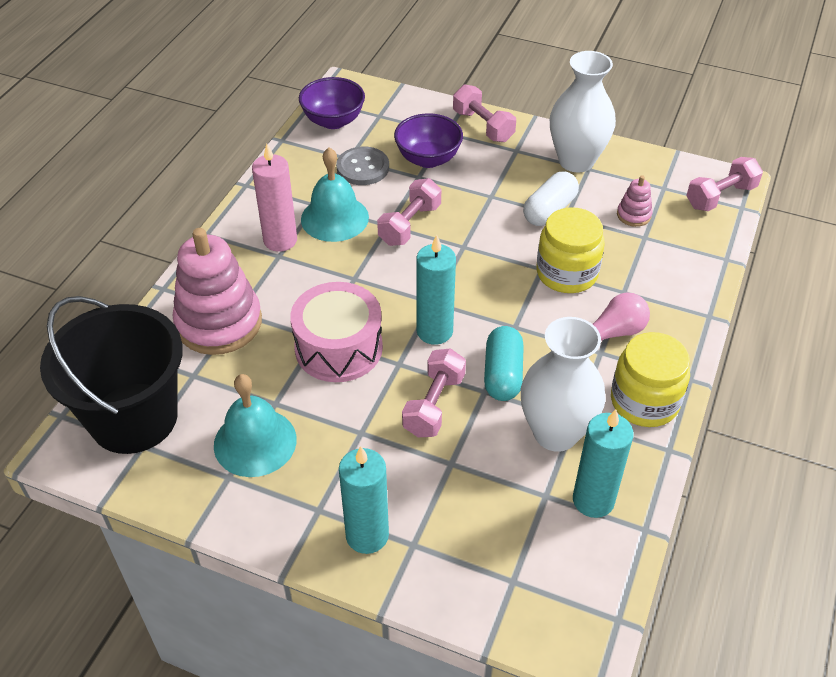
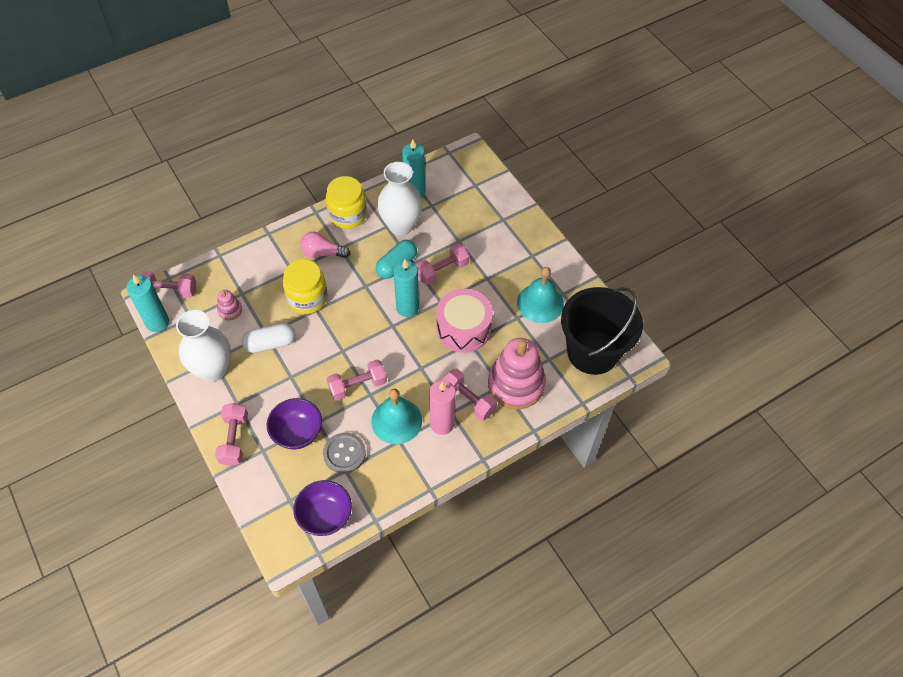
camera: 145 degrees left, 10 degrees up
(267, 277) = (468, 400): none -> pink dumbbell
(367, 535) = (519, 233): turquoise candle -> turquoise candle (157, 322)

